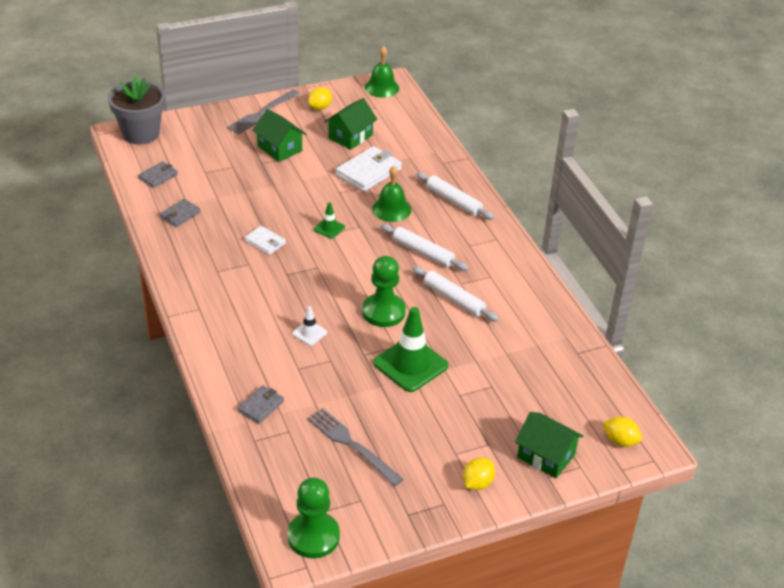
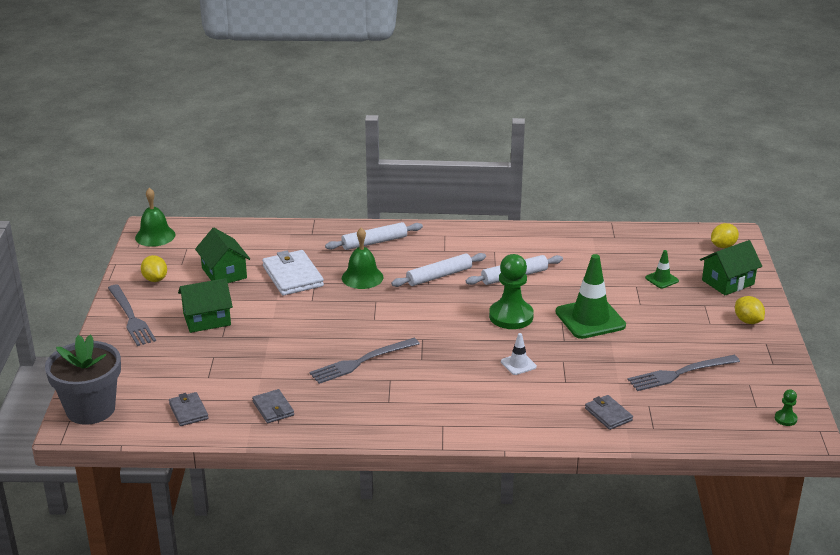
camera: 65 degrees left, 10 degrees down
(265, 242) = (361, 361): white wallet -> grey fork
(313, 536) = (785, 419): green pawn -> green pawn, size x0.44
(329, 228) = (366, 318): green traffic cone -> green traffic cone (661, 279)

